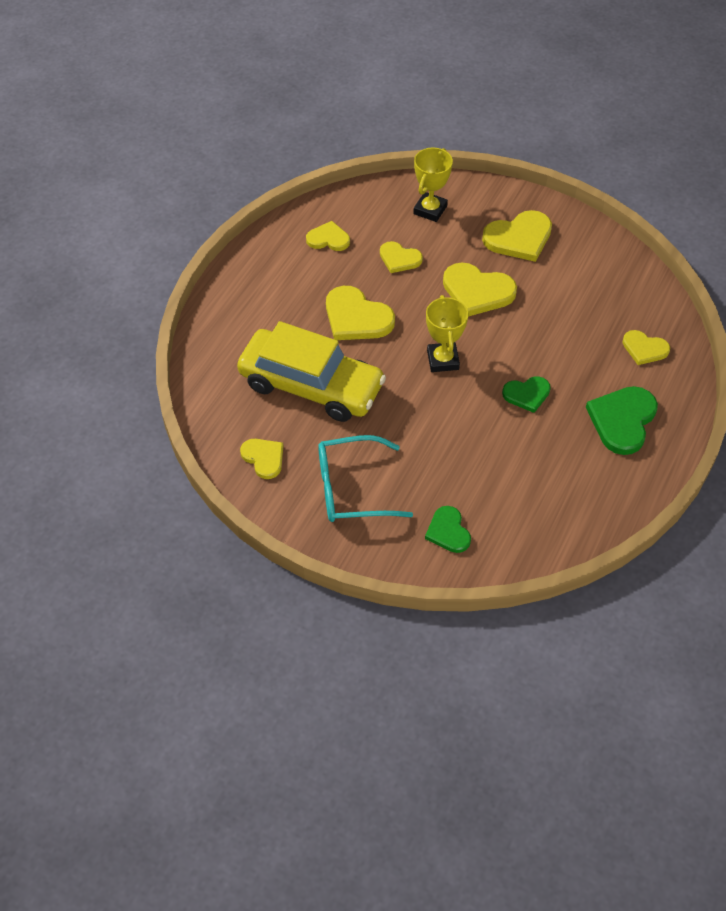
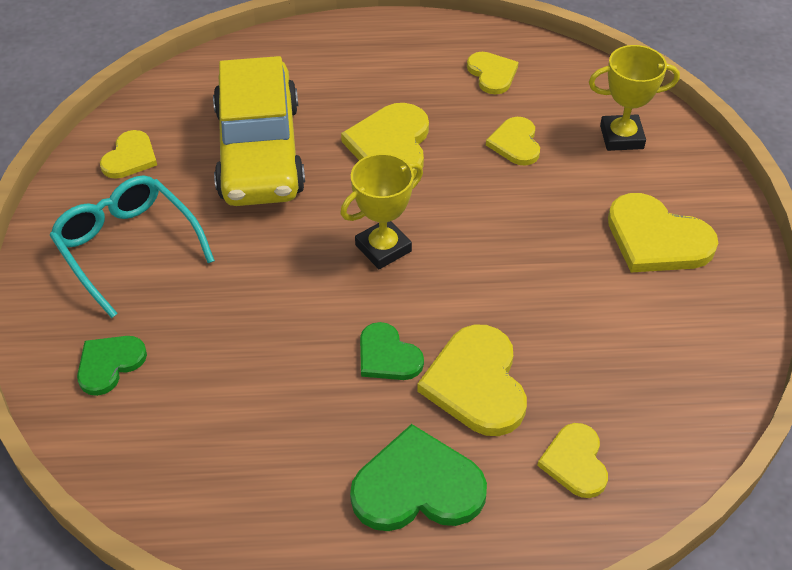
camera: 60 degrees right, 5 degrees down
(477, 291) = (525, 235): yellow heart -> yellow heart (476, 383)

